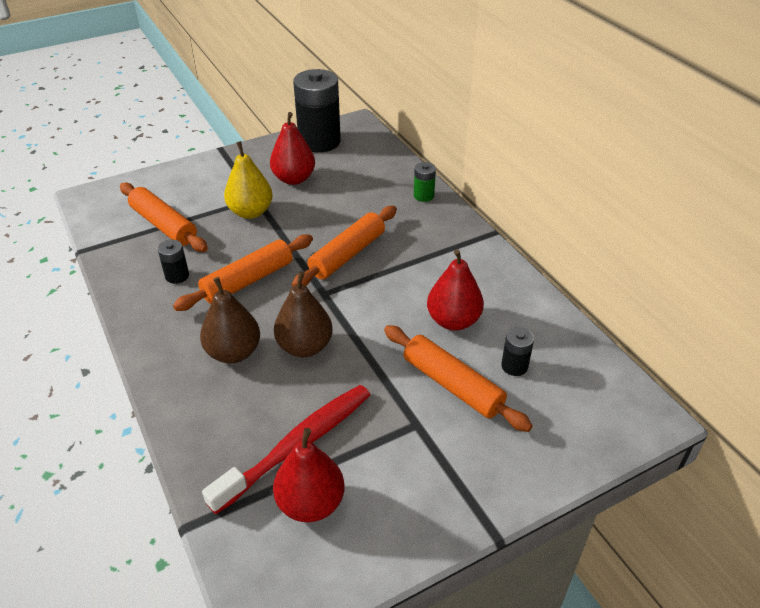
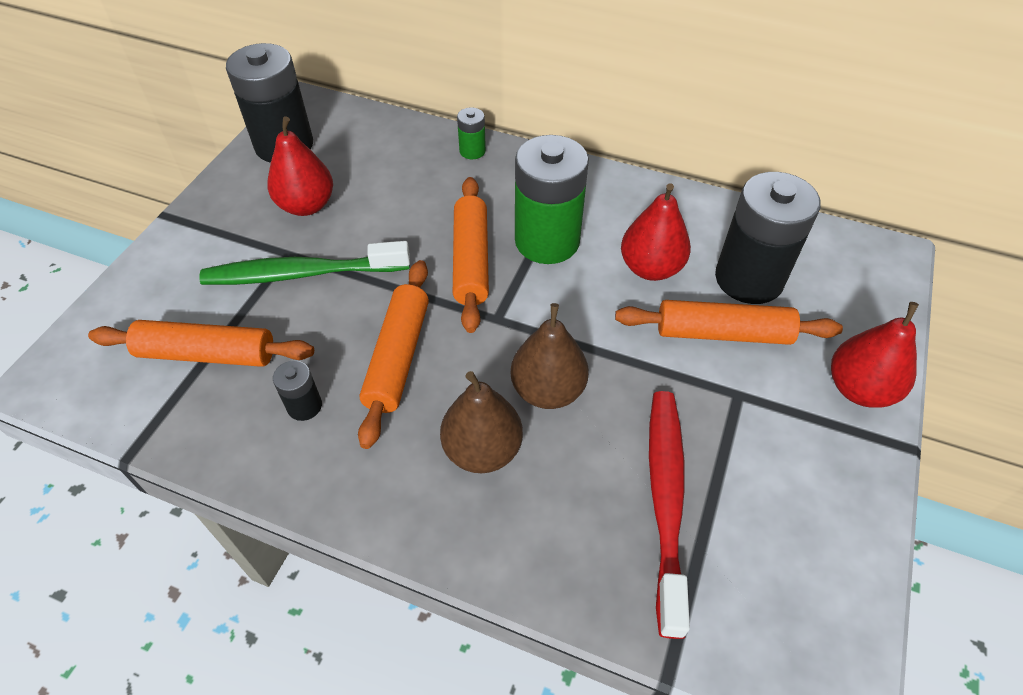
camera: 40 degrees left, 10 degrees up
(251, 212) = (302, 274): yellow pear -> green toothbrush
(311, 503) = (746, 548): red pear -> red pear (859, 389)
(406, 269) = (547, 241): none -> green battery
(514, 366) = (749, 279): black battery -> black battery, size x2.23

